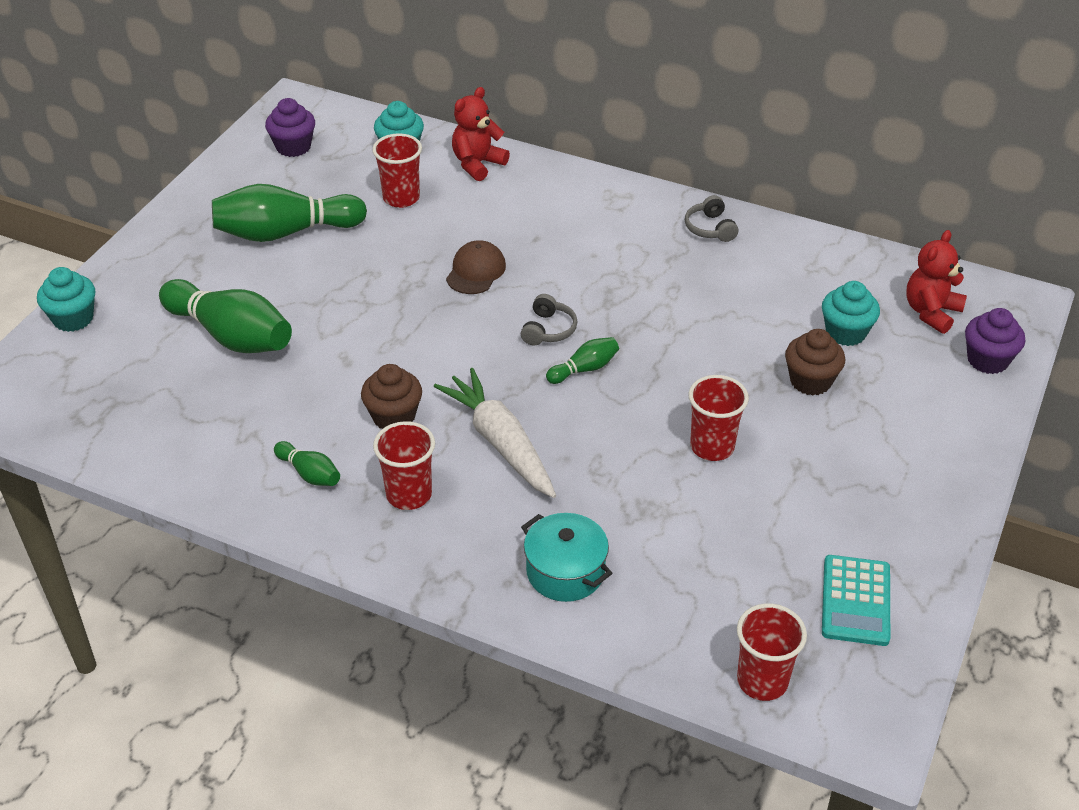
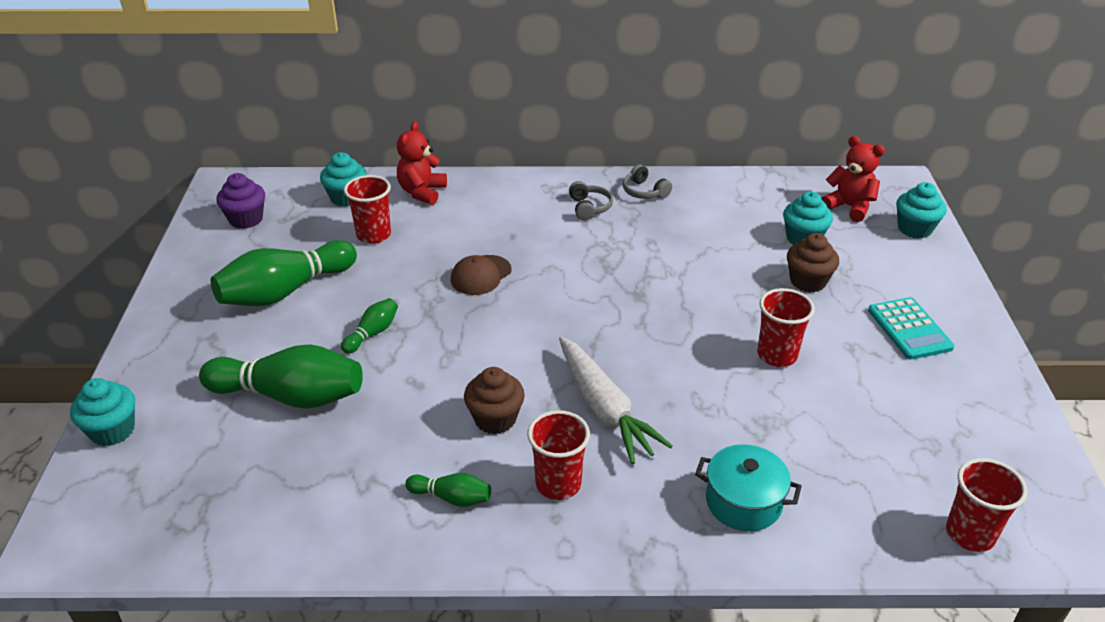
camera: 25 degrees left, 5 degrees down
(476, 271) = (481, 275): brown cap -> brown cap turned 135 degrees counterclockwise
(500, 442) = (604, 409): white carrot -> white carrot turned 150 degrees counterclockwise
(548, 330) = (576, 304): grey headphones -> grey headphones (589, 207)
(584, 369) = (629, 326): green bowling pin -> green bowling pin (372, 333)
(856, 601) = (980, 439): turquoise calculator -> turquoise calculator (909, 329)
(931, 312) = (849, 207): red teddy bear -> red teddy bear turned 120 degrees clockwise
(987, 360) = (914, 229): purple cupcake -> turquoise cupcake

